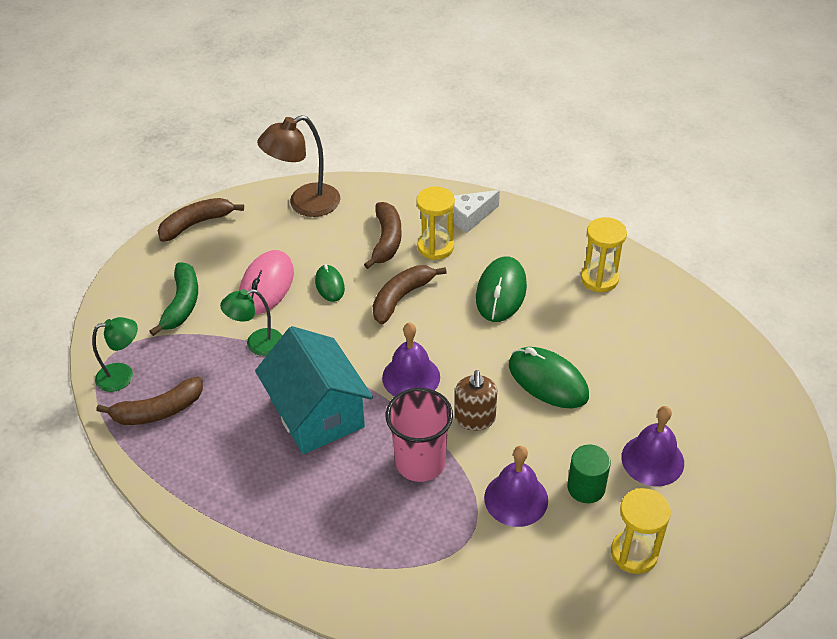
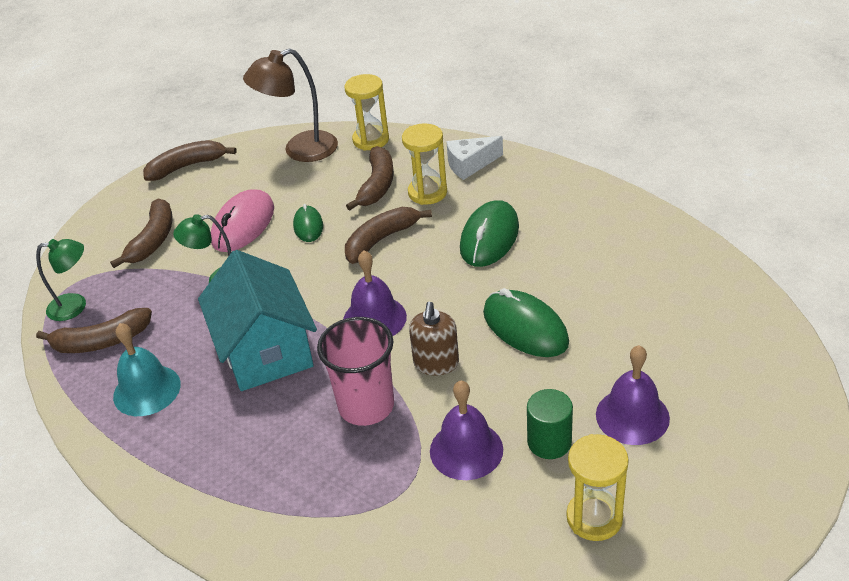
camera: 10 degrees right, 5 degrees down
(182, 304) = (153, 240): green banana -> brown banana
(214, 457) = (147, 390): none -> turquoise bell
(599, 279) = (601, 227): yellow hourglass -> yellow hourglass (371, 140)

